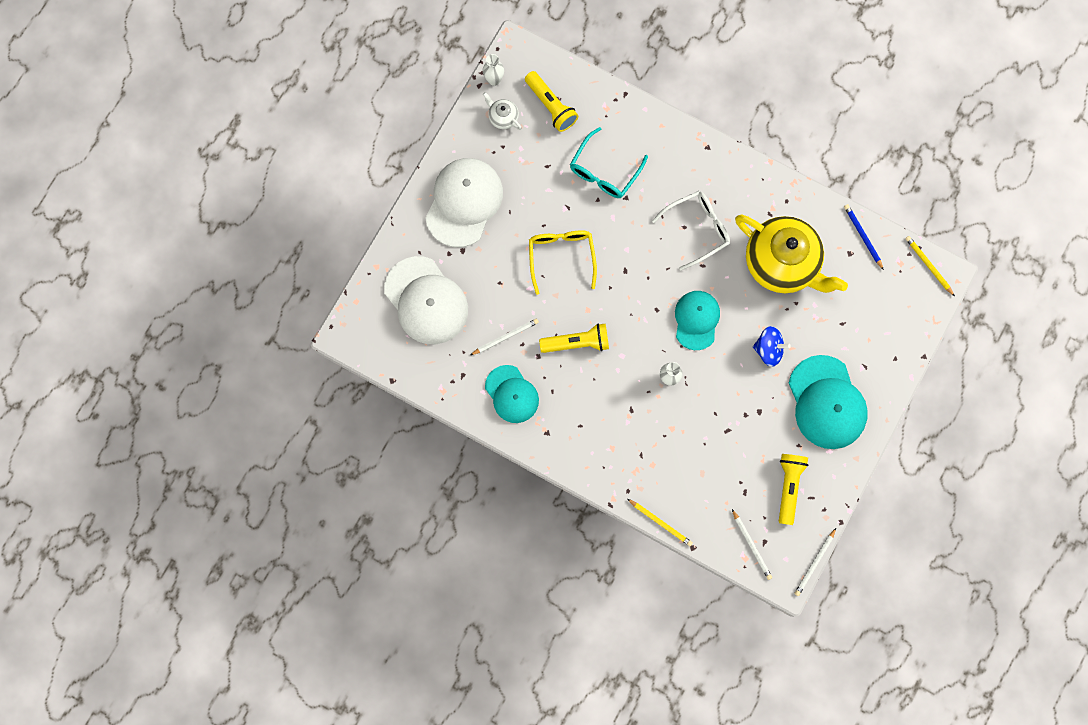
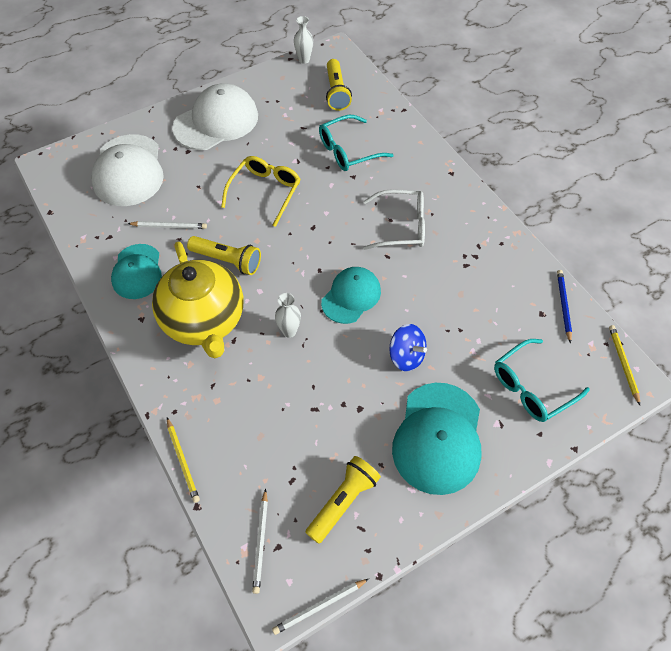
camera: 30 degrees right, 20 degrees down
(503, 117) = (292, 83): white teapot -> none
(782, 263) = (466, 290): yellow teapot -> yellow teapot (204, 321)
(872, 324) = (531, 387): none -> turquoise glasses

